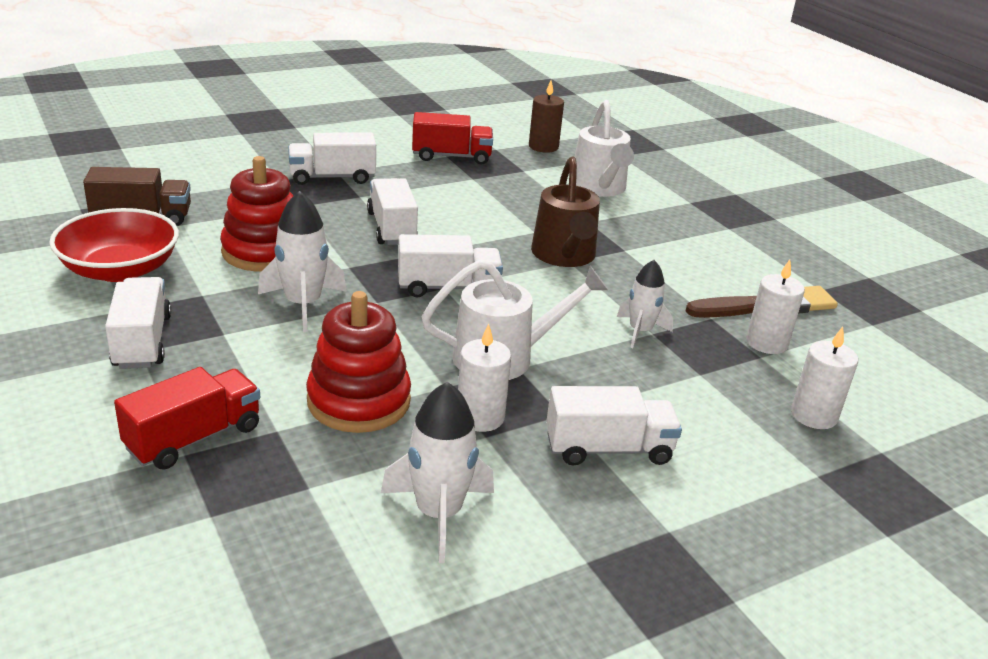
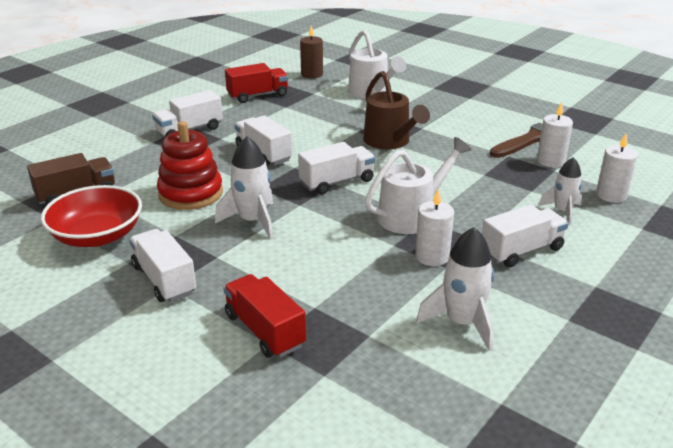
camera: 20 degrees left, 0 degrees up
(194, 438) = (264, 330): red truck -> red truck turned 60 degrees counterclockwise
(359, 401) = (349, 271): red stacking toy -> none
(640, 331) = (476, 175): white rocket -> white rocket (562, 211)

